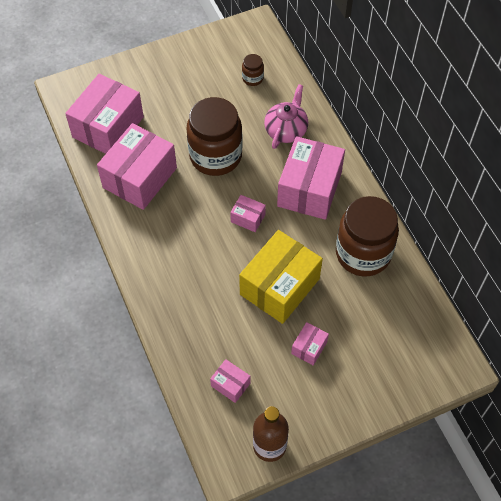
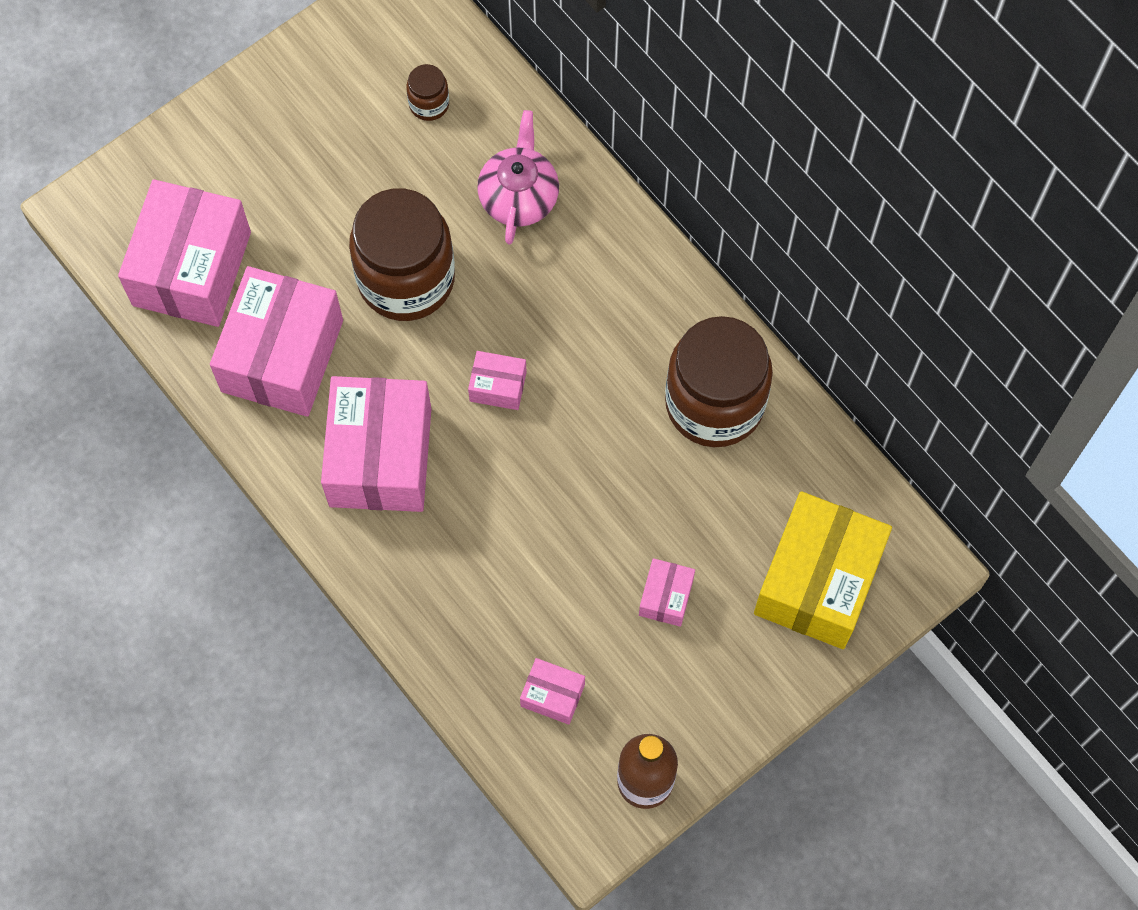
camera: 15 degrees left, 10 degrees up
(280, 286) = (588, 500): yellow box -> yellow box (818, 581)
(309, 189) = (591, 303): pink box -> pink box (380, 457)

